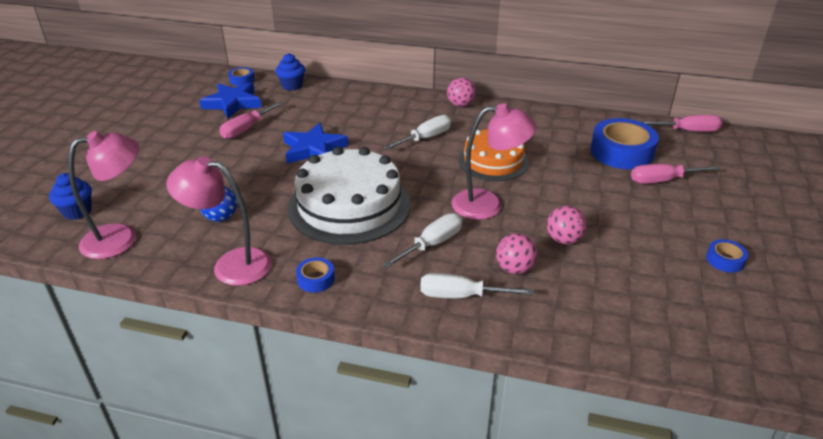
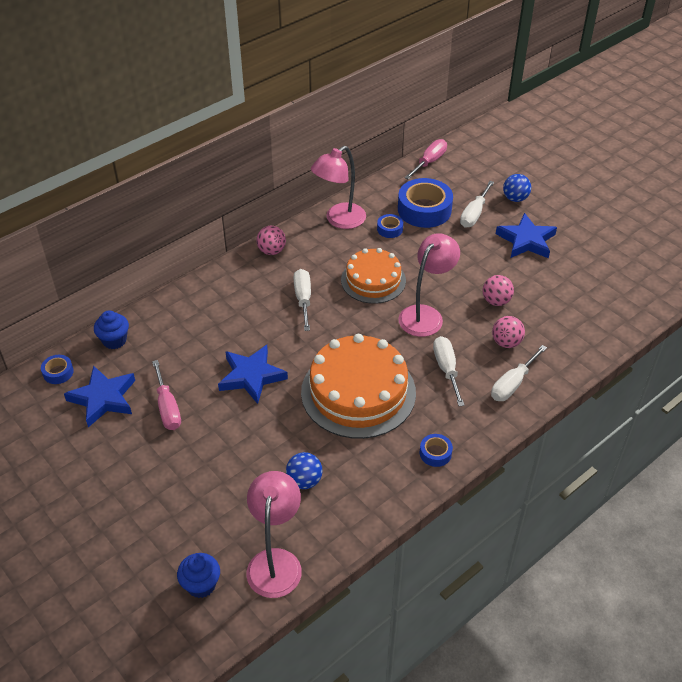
camera: 55 degrees left, 10 degrees up
(231, 265) = (377, 498): pink lamp -> pink lamp (339, 220)
(349, 205) = (358, 392): white cake -> orange cake
(662, 180) = (474, 214): pink screwdriver -> white screwdriver
(679, 226) = (526, 240): none -> blue star
(725, 260) = (572, 244): blue tape -> blue tape (390, 229)
(727, 196) = (515, 198): none -> blue ball

